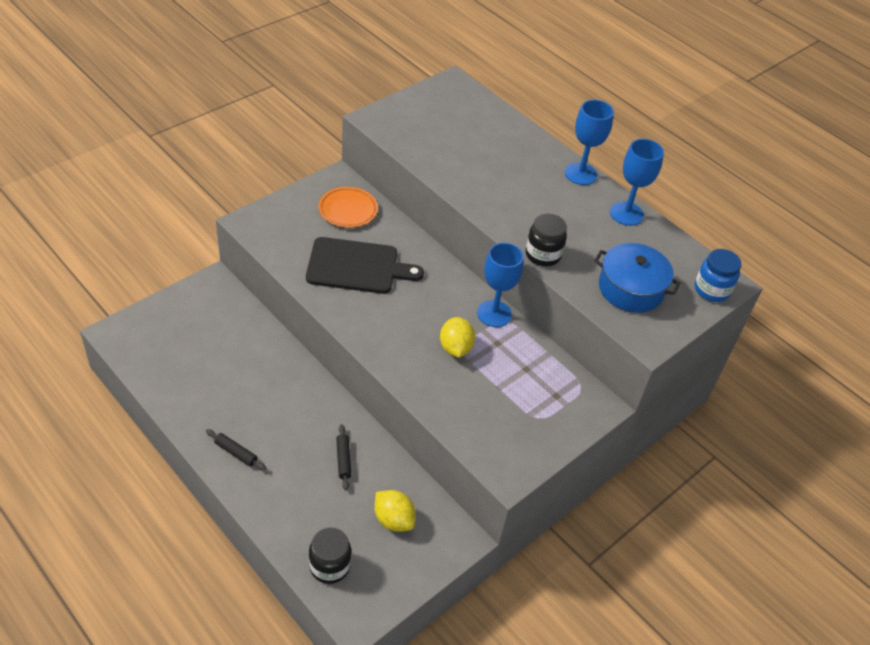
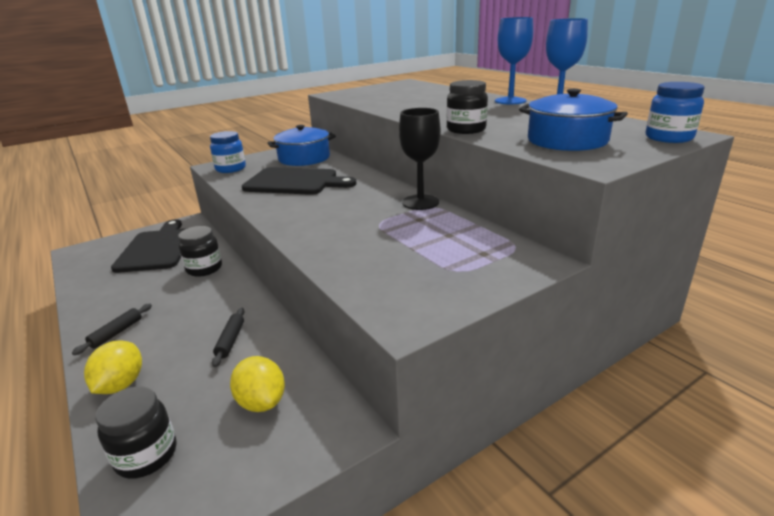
camera: 15 degrees right, 20 degrees down
(205, 330) = (157, 248): none -> black cutting board
(236, 453) = (116, 333): black rolling pin -> black rolling pin turned 75 degrees clockwise
(271, 231) = (231, 169): none -> blue jar
(274, 364) = (204, 269): none -> black jar
(348, 210) = (304, 158): orange plate -> blue pot
(455, 348) = (371, 223): yellow lemon -> yellow lemon (121, 385)
(494, 314) = (420, 202): blue goblet -> black goblet

